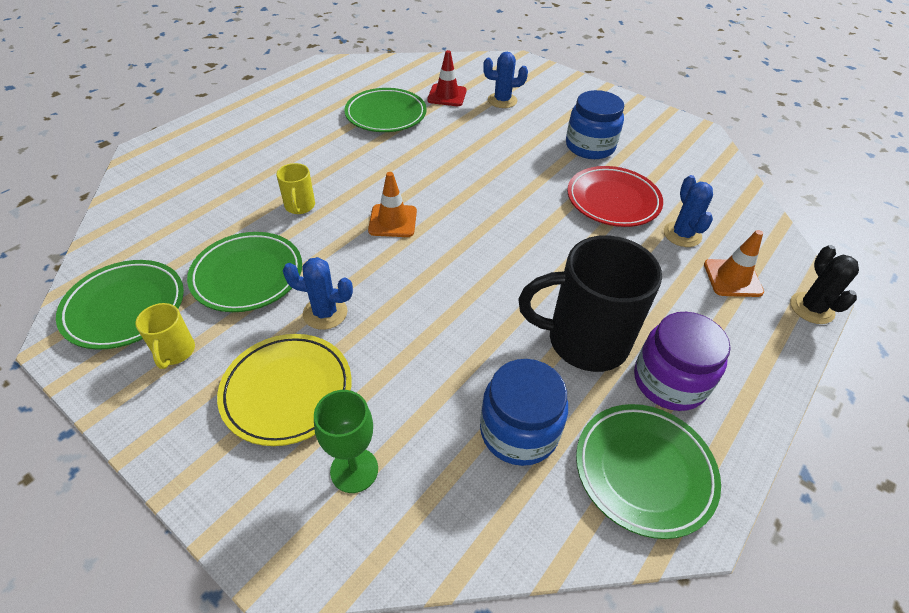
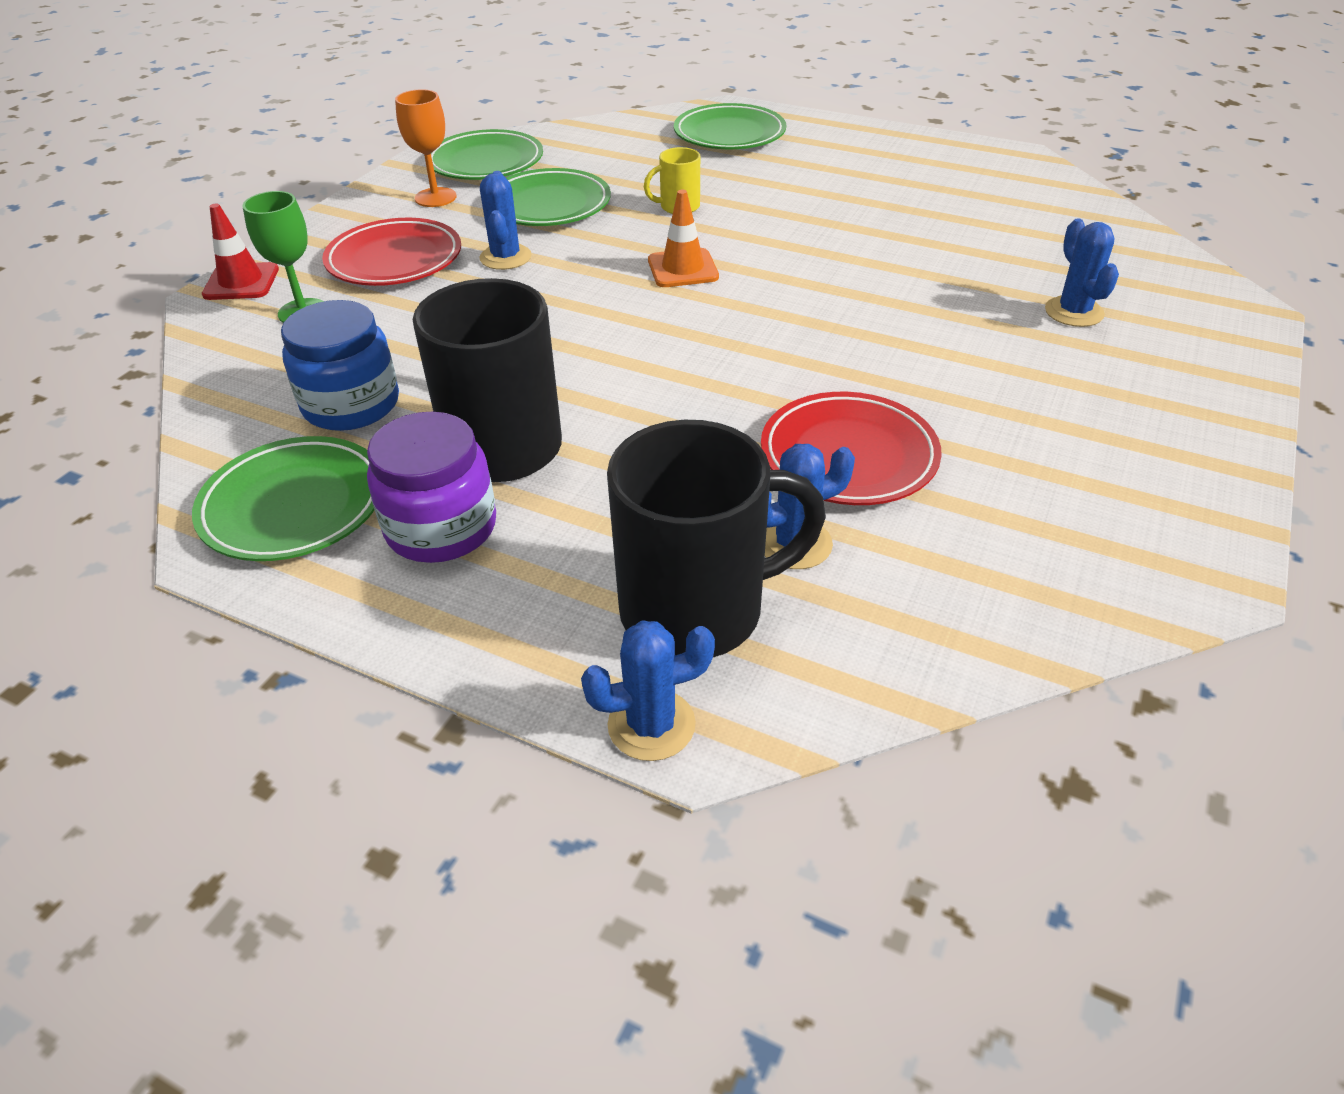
camera: 80 degrees right, 5 degrees down
(175, 352) = (435, 197): yellow mug -> orange goblet
(287, 391) = (394, 260): yellow plate -> red plate
(386, 115) = (927, 222): green plate -> green plate (729, 134)
(447, 95) = (1034, 260): red traffic cone -> red traffic cone (241, 282)
(590, 146) = (1005, 420): blue jar -> none
(732, 278) = (697, 610): orange traffic cone -> black mug
(811, 308) = (651, 725): black cactus -> blue cactus

